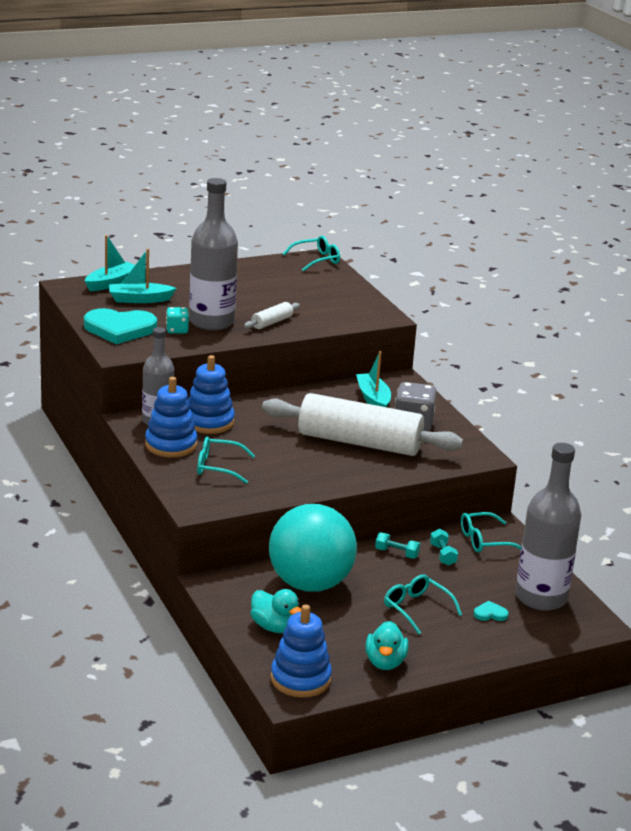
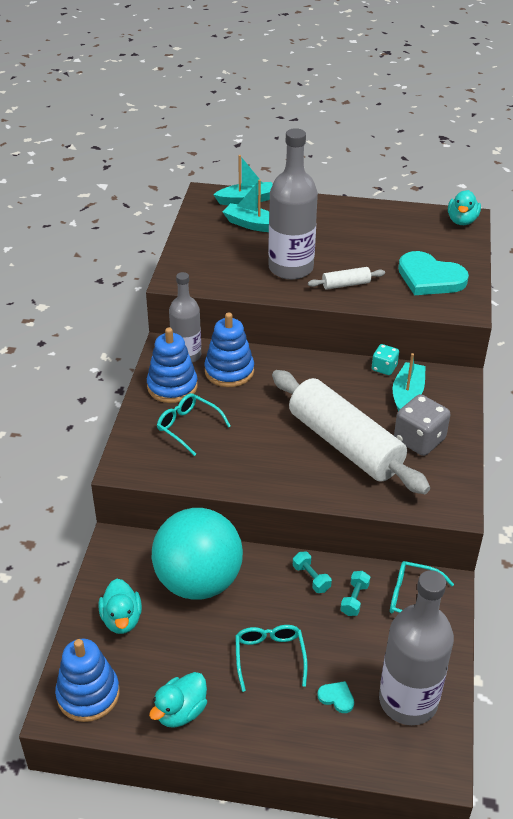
camera: 35 degrees right, 15 degrees up
(119, 329) = (202, 253): turquoise heart -> turquoise heart (430, 278)
(177, 330) = (250, 269): turquoise dice -> turquoise dice (384, 368)
(316, 260) = (462, 221): turquoise glasses -> turquoise duck

